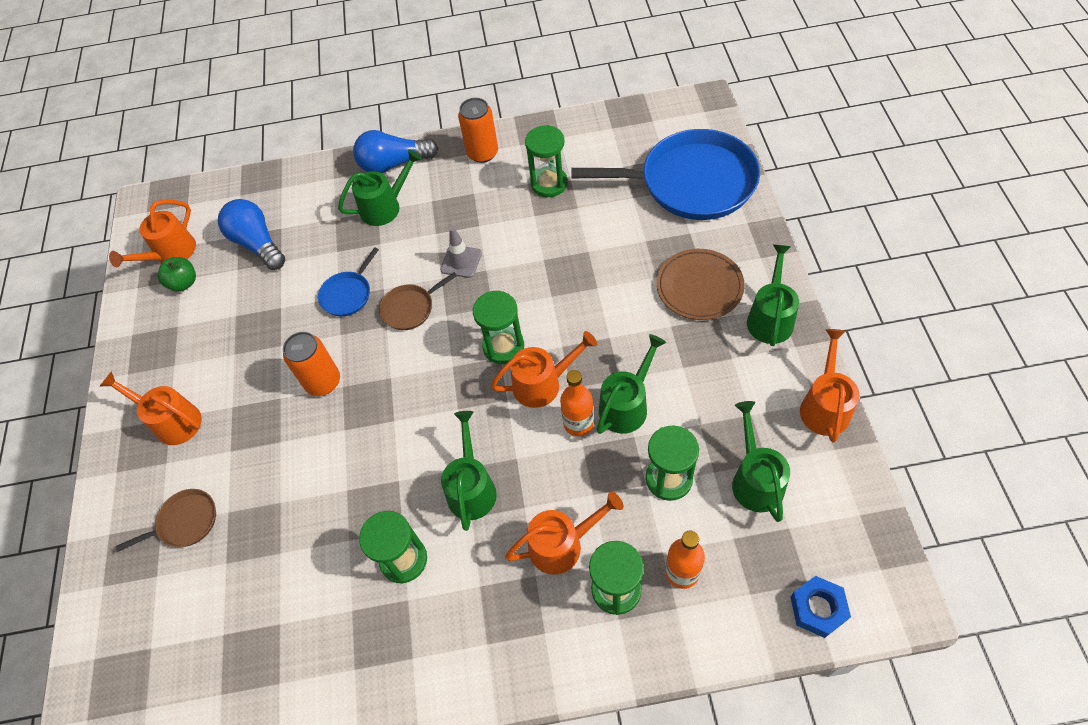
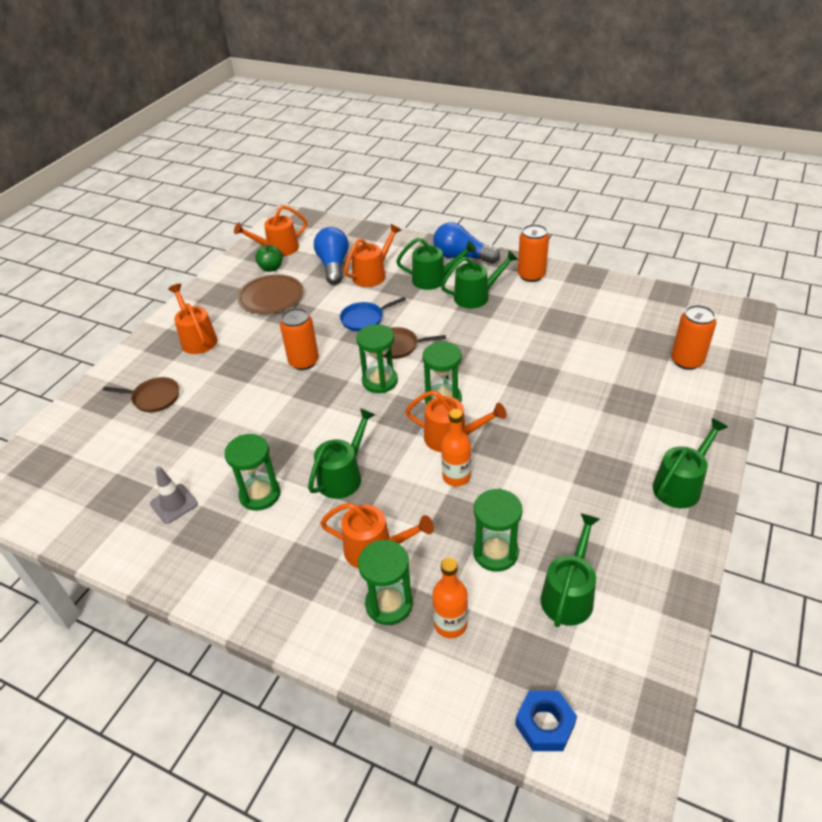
camera: 30 degrees right, 15 degrees down
(461, 261) = (458, 334): grey traffic cone -> grey traffic cone (174, 504)
(549, 184) = (566, 314): green hourglass -> green hourglass (380, 381)
(627, 405) = (504, 484): green watering can -> green watering can (476, 296)
(692, 182) = (687, 361): blue pan -> orange can
(699, 287) = (633, 434): brown plate -> brown plate (271, 297)
(824, 405) = (679, 575): orange watering can -> orange watering can (372, 274)

